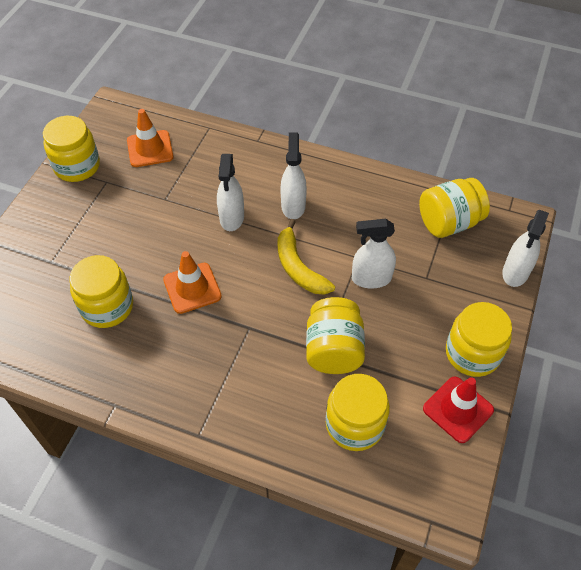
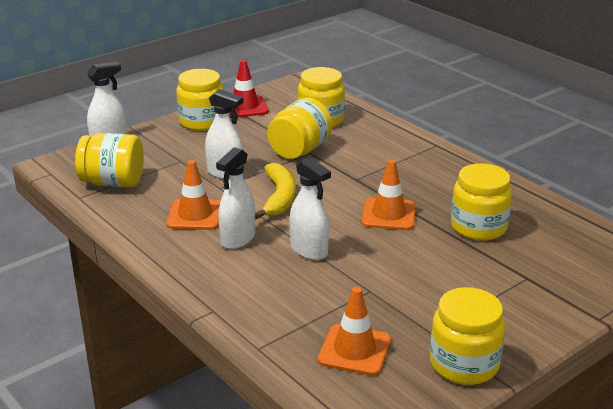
camera: 150 degrees left, 25 degrees down
(232, 218) = (309, 250): white spray bottle -> white spray bottle turned 105 degrees clockwise
(347, 216) = (195, 215): none -> orange traffic cone

